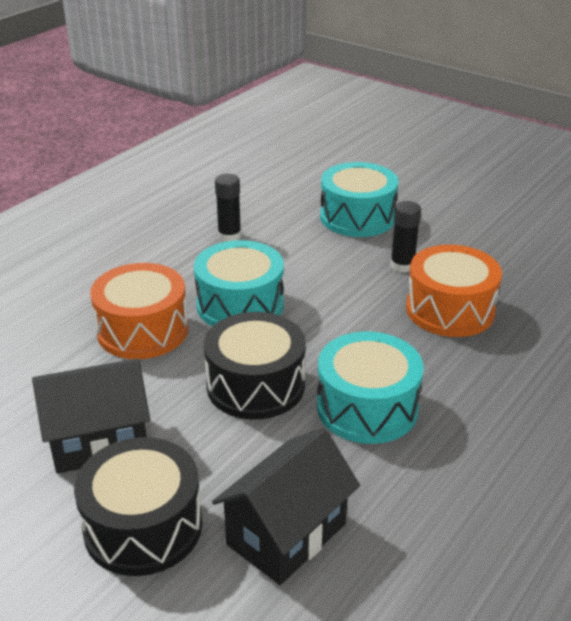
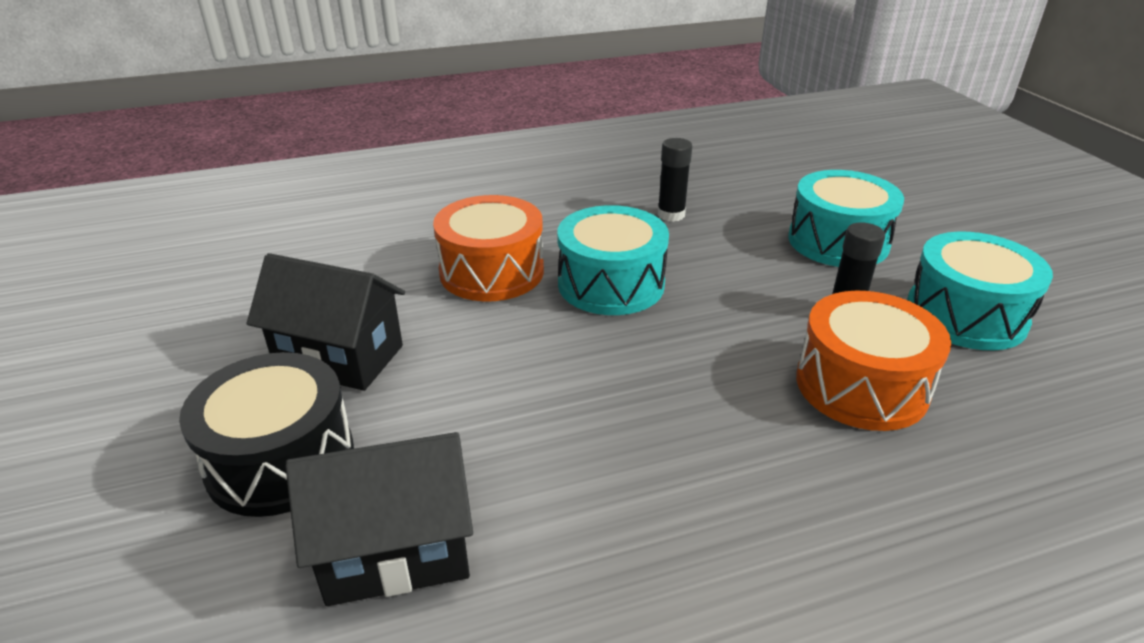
camera: 35 degrees right, 0 degrees up
(255, 385) = (540, 371): black drum -> none
(367, 407) = (637, 453): turquoise drum -> turquoise drum (965, 315)

